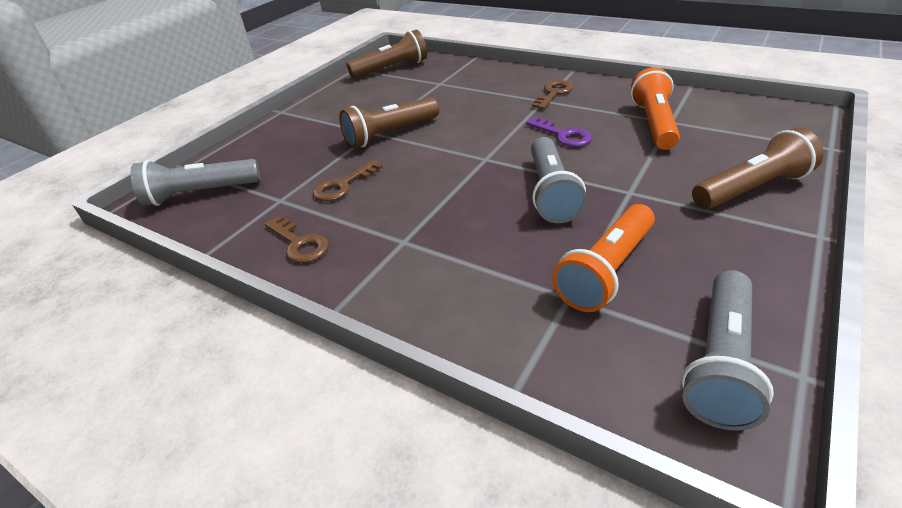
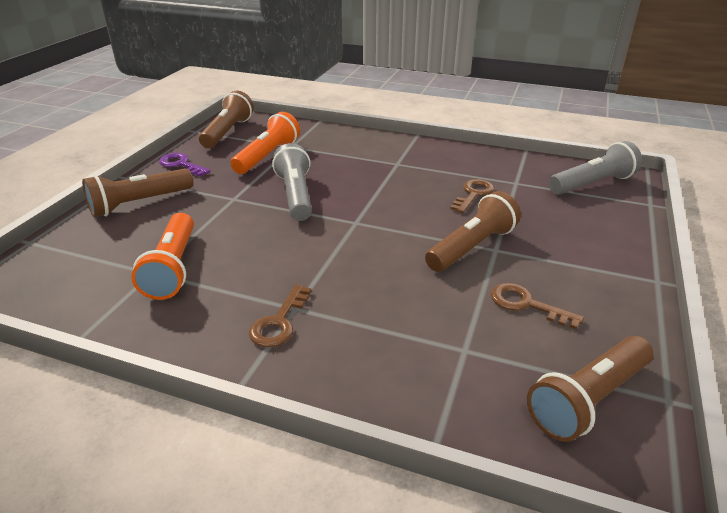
camera: 165 degrees right, 5 degrees down
(299, 243) = (467, 159): brown key -> brown key (526, 304)
(563, 135) = (277, 250): purple key -> purple key (181, 164)
(720, 361) = (227, 132): grey flashlight -> brown flashlight

